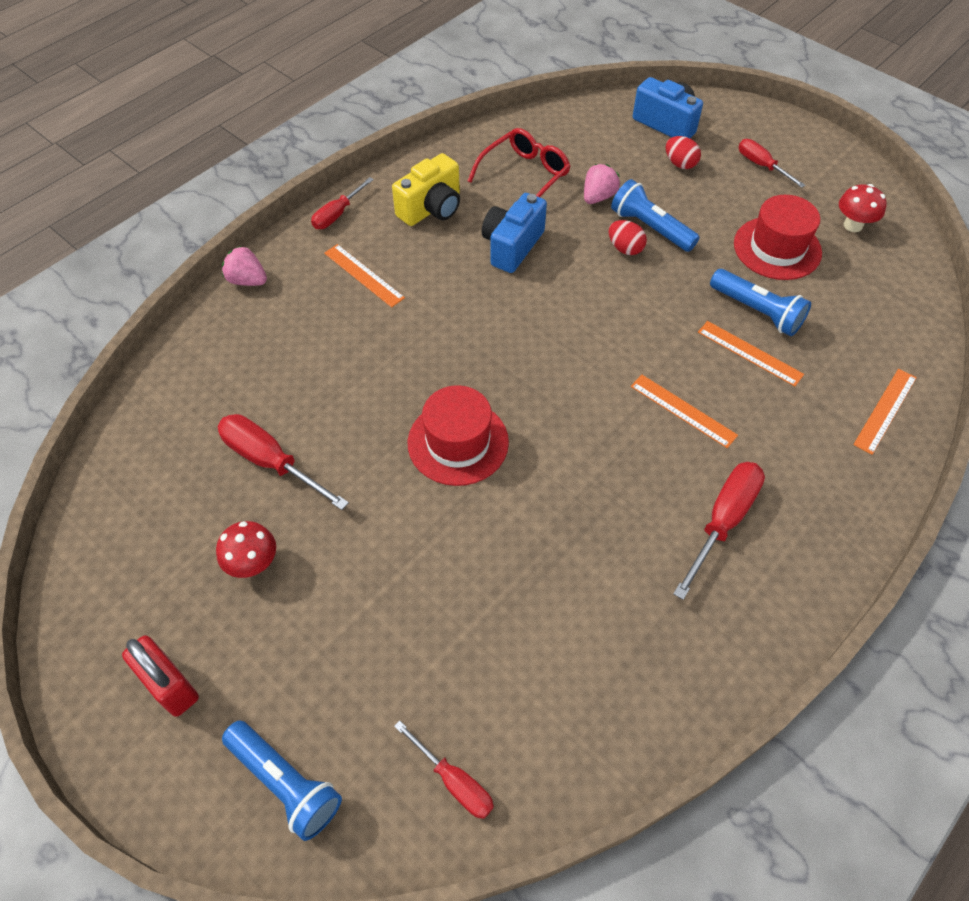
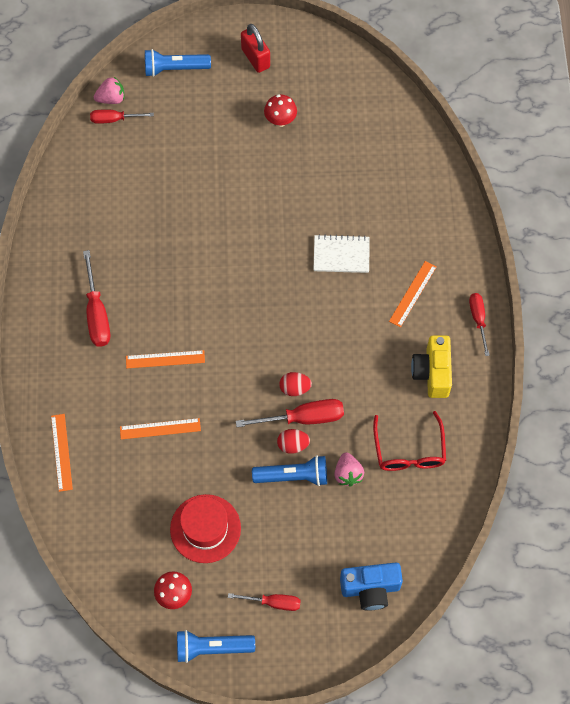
camera: 135 degrees right, 10 degrees up
(170, 685) = (255, 58): red padlock -> red padlock turned 60 degrees clockwise
(247, 280) = (466, 236): pink strawberry -> pink strawberry (111, 98)
(270, 462) = (329, 163): red screwdriver -> red screwdriver (303, 418)
(363, 275) = (412, 294): orange ruler -> orange ruler turned 60 degrees counterclockwise
(383, 360) = (341, 255): none -> white notebook
(458, 442) = (256, 246): red hat -> none
(512, 246) = (357, 387): blue camera -> none
(680, 164) = (326, 554): red egg -> red egg (295, 388)
(757, 311) = (179, 464): blue flashlight -> blue flashlight (212, 648)

